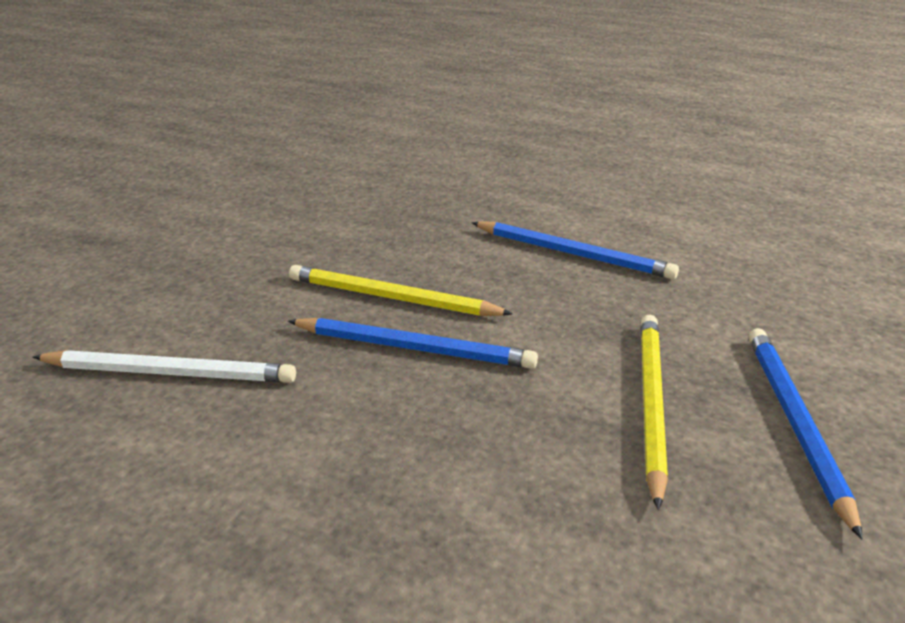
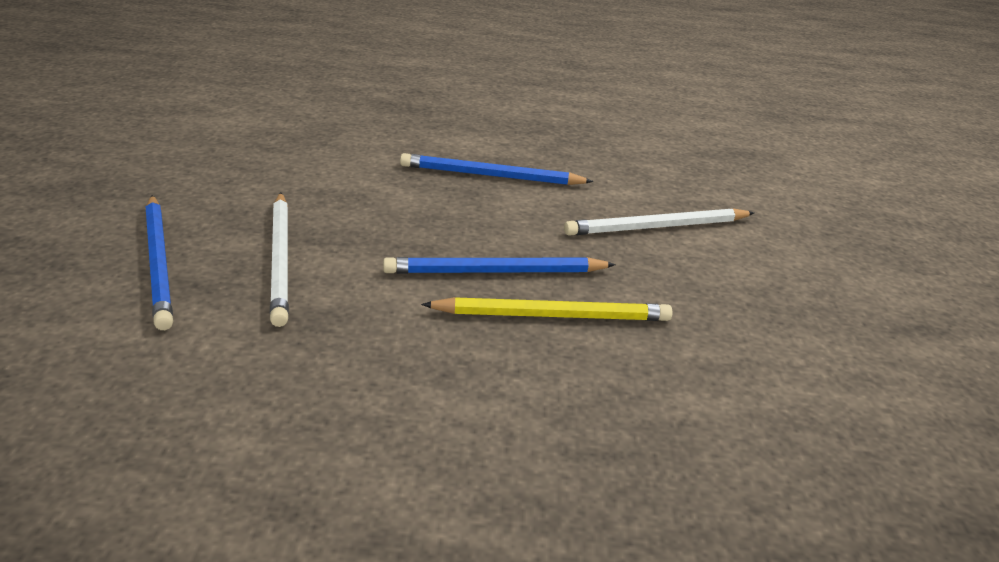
camera: 155 degrees right, 0 degrees up
(573, 254) = (378, 421): blue pencil -> blue pencil (491, 176)
(650, 404) = (281, 259): yellow pencil -> white pencil

